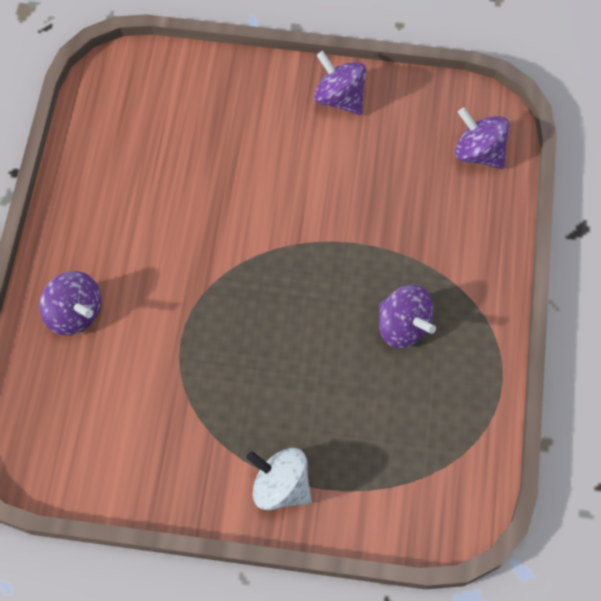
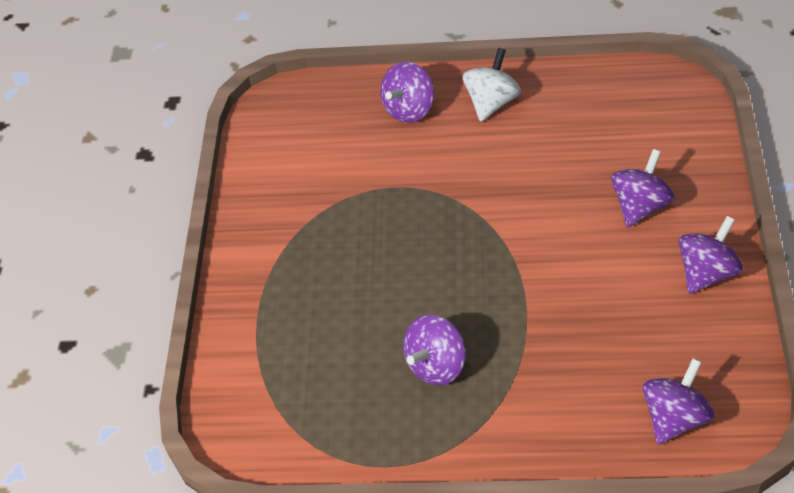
camera: 90 degrees right, 15 degrees down
(255, 131) = (640, 206): none -> purple spinning top
(281, 486) = (257, 285): white spinning top -> white spinning top (491, 102)

